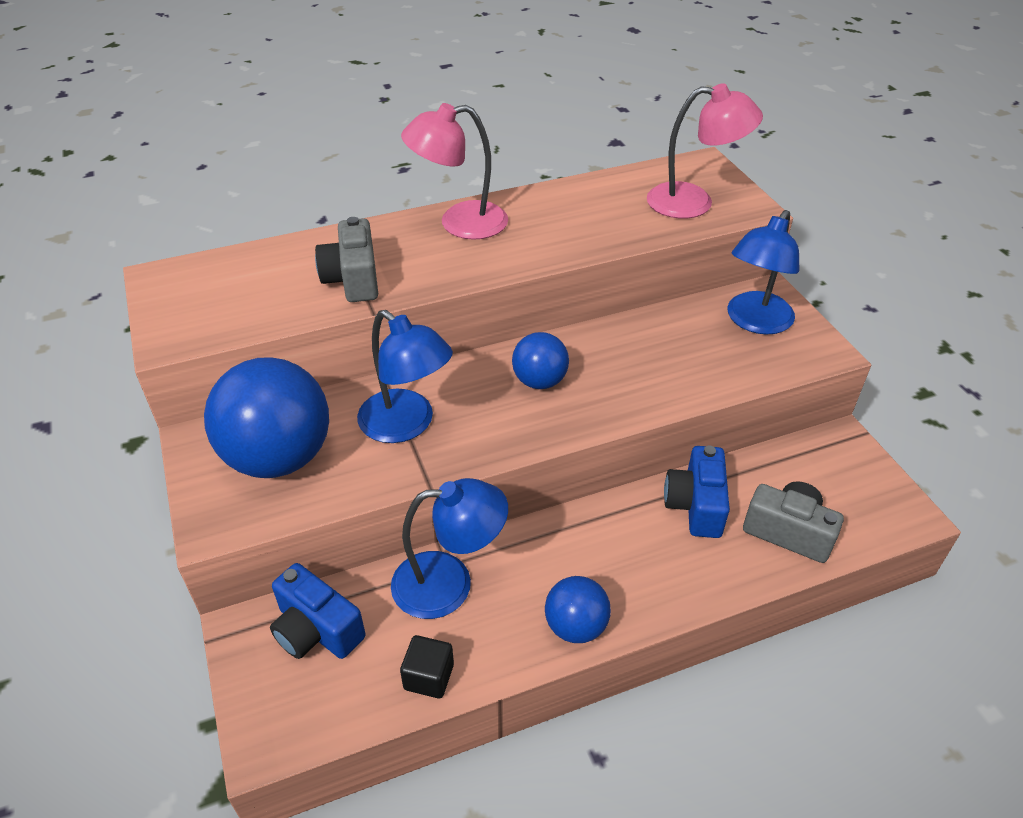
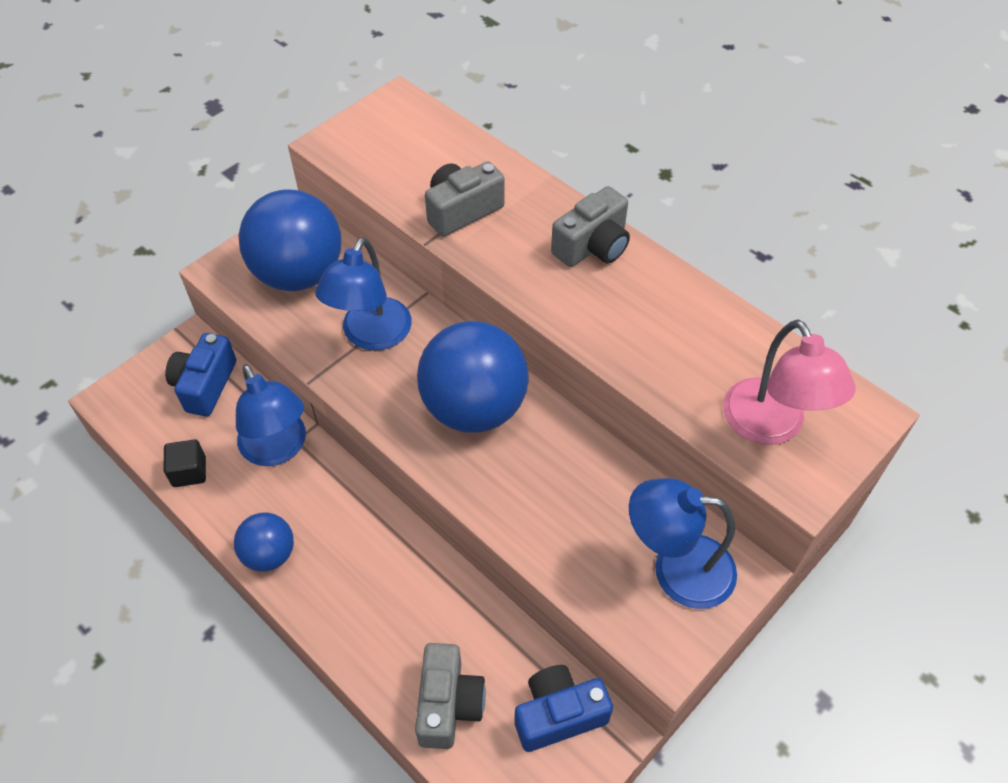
camera: 65 degrees right, 10 degrees up
(459, 223) = (593, 246): pink lamp -> grey camera
(539, 381) = (474, 408): blue ball -> blue ball, size x1.89
(695, 505) = (445, 609): blue camera -> blue camera (558, 714)

